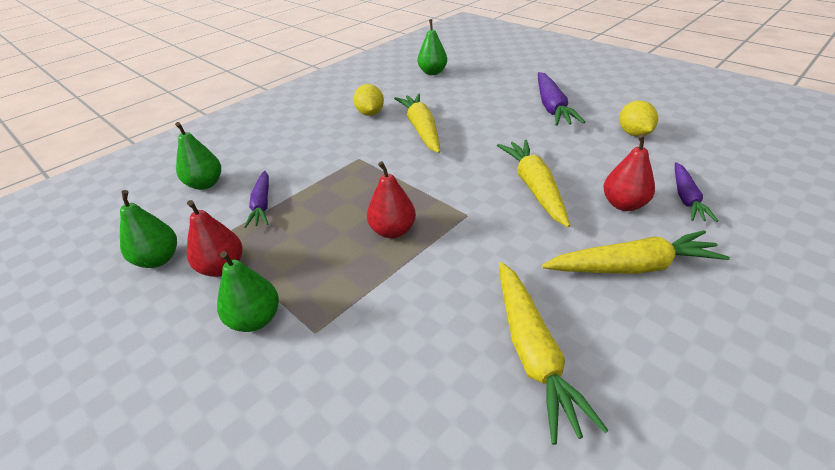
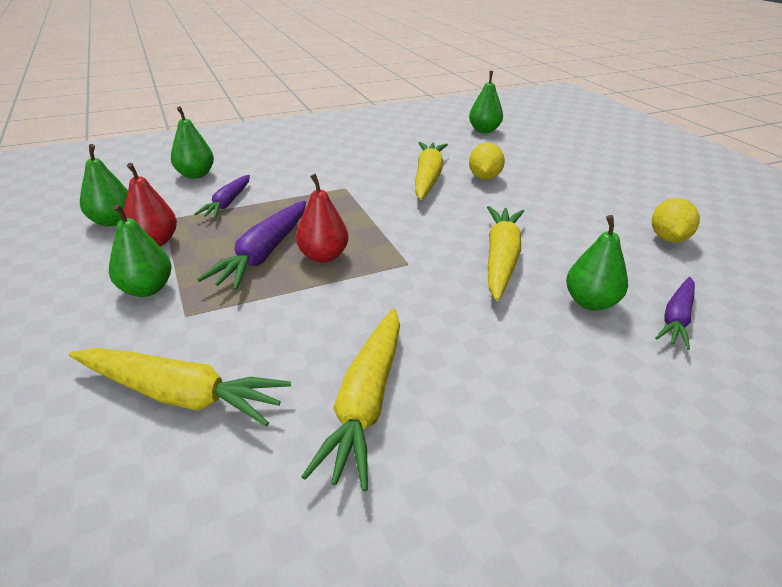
camera: 20 degrees right, 5 degrees down
(370, 113) = (389, 153): yellow lemon -> yellow lemon (484, 177)
(552, 107) = (589, 190): purple carrot -> purple carrot (264, 253)
(623, 204) = (590, 302): red pear -> green pear
(632, 267) = (545, 363): yellow carrot -> yellow carrot (180, 395)

